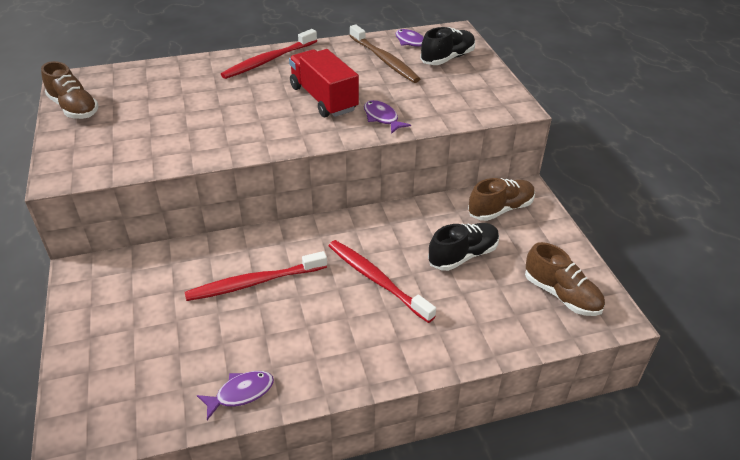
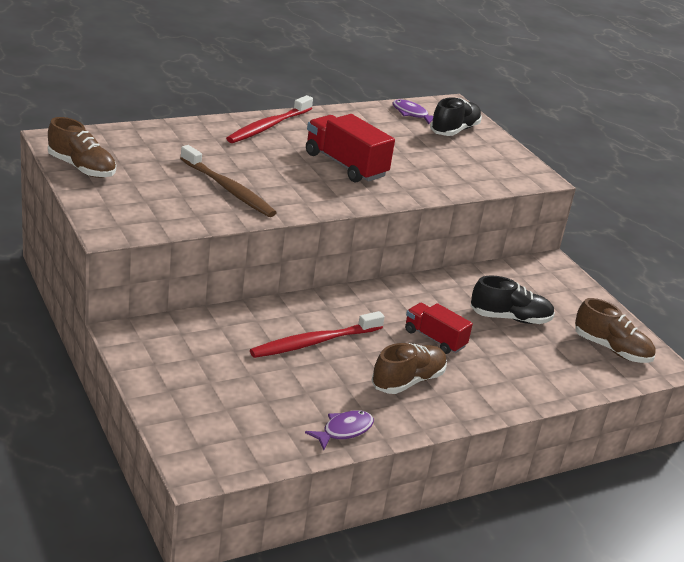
camera: 15 degrees left, 10 degrees down
(376, 280) = (434, 339): red toothbrush -> red truck
(382, 118) = (413, 184): purple fish -> none
(384, 60) = (390, 130): brown toothbrush -> brown toothbrush (228, 189)
(463, 255) = (510, 318): black shoe -> black shoe turned 45 degrees clockwise
(500, 209) = (532, 279): brown shoe -> brown shoe (408, 381)

